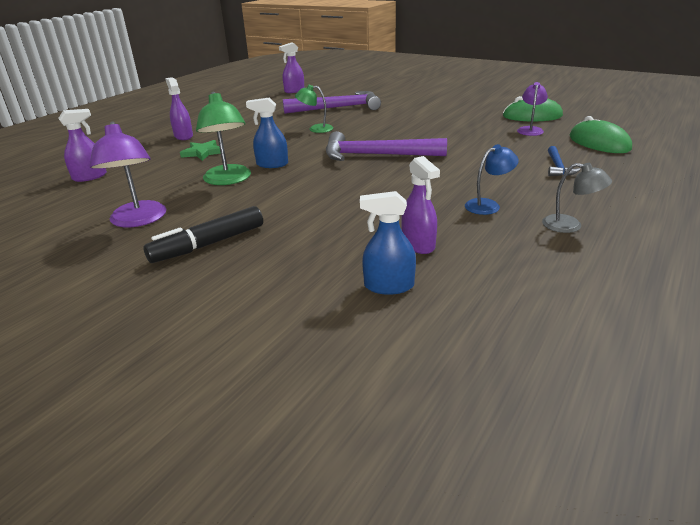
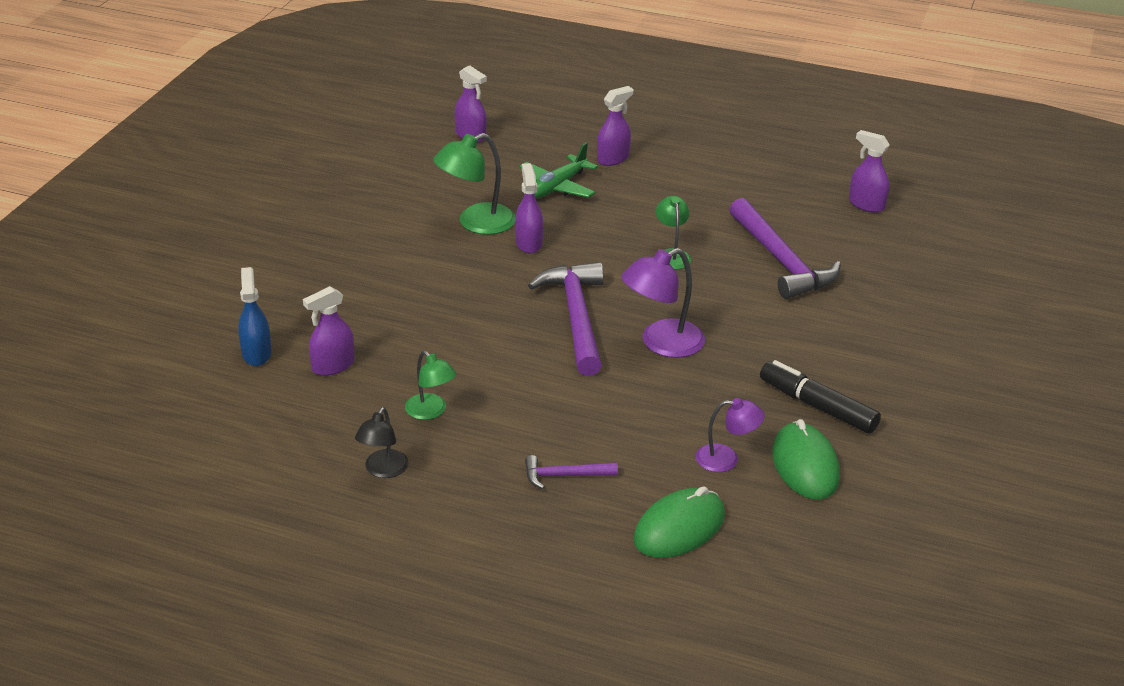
camera: 75 degrees right, 5 degrees up
(138, 220) = (370, 195): purple lamp -> purple lamp (661, 343)
(203, 152) = (557, 186): green star -> green plane
(208, 244) = (326, 245): black marker -> black marker (817, 406)
(272, 164) = (528, 243): blue spray bottle -> purple spray bottle
(488, 205) = (431, 412): blue lamp -> green lamp
(557, 167) = (564, 475): blue hammer -> purple hammer
(570, 226) = (383, 470): grey lamp -> black lamp

